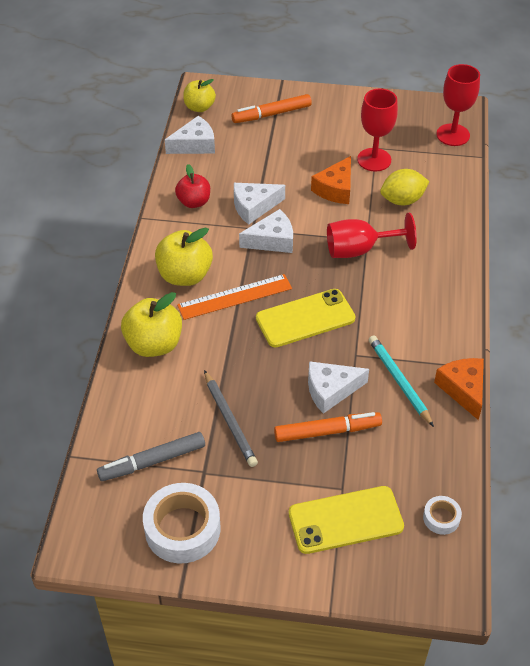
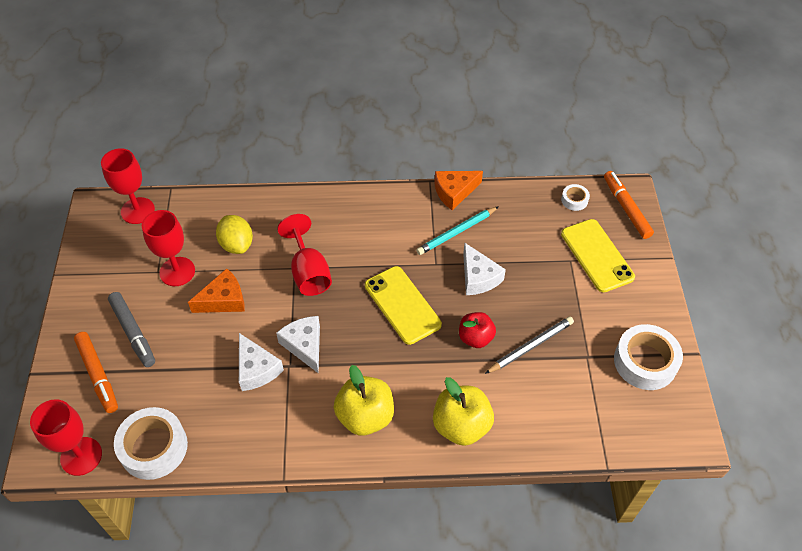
camera: 100 degrees left, 5 degrees up
(152, 461) = (590, 398): grey marker -> grey marker (133, 332)
(194, 202) = (253, 429): red apple -> red apple (475, 338)
(195, 145) = (154, 447): white cheese -> white tape
(199, 107) = (81, 456): yellow apple -> red goblet
(235, 297) = (386, 366): orange ruler -> none
(327, 431) = (520, 275): orange marker -> orange marker (626, 208)
(335, 189) = (224, 300): orange cheese -> orange cheese turned 45 degrees counterclockwise

